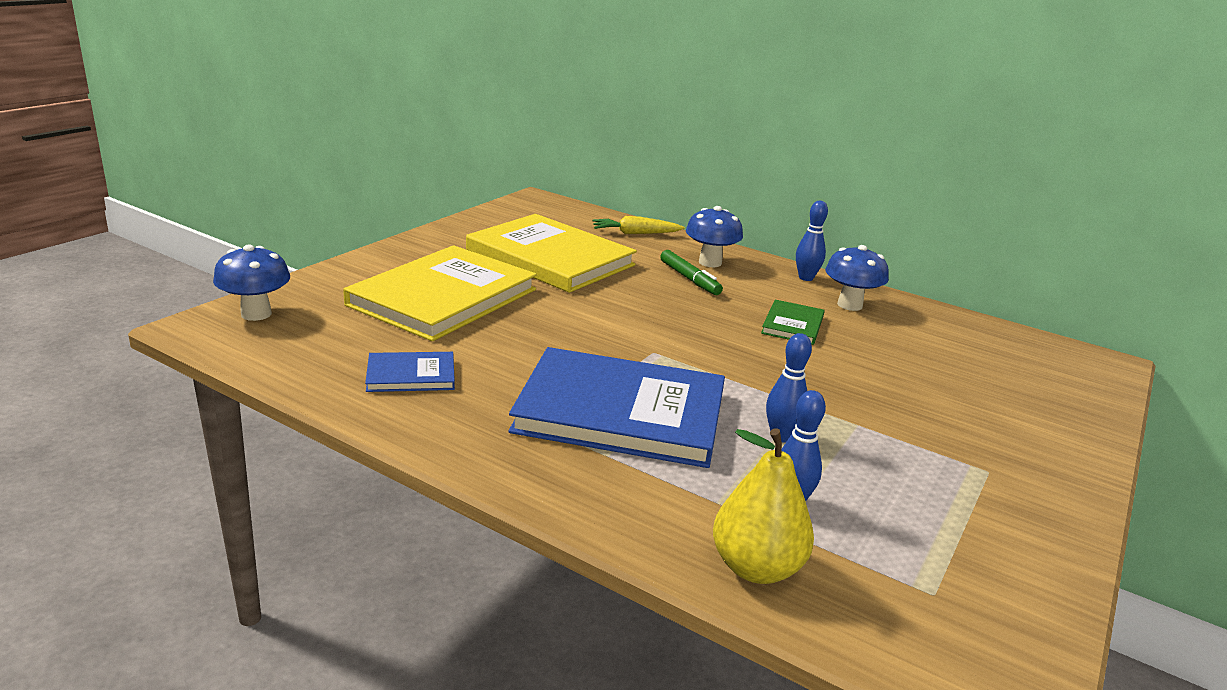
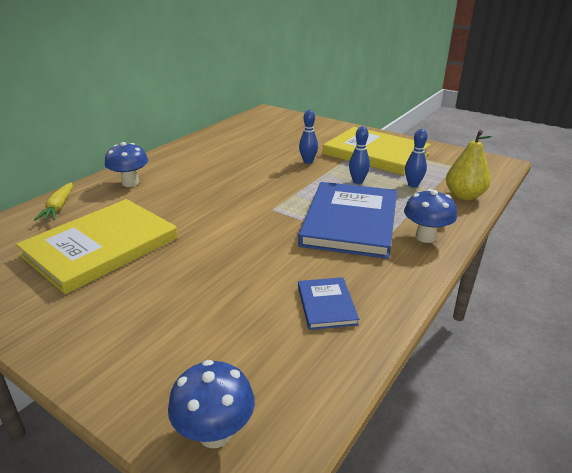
camera: 85 degrees left, 5 degrees up
(443, 297) = (180, 300): yellow book -> yellow book (375, 154)
(689, 279) = (159, 192): green marker -> none
(792, 325) = (232, 167): green book -> none
(806, 278) = (163, 156): blue bowling pin -> blue bowling pin (308, 161)
(849, 305) = (205, 150): blue mushroom -> blue mushroom (425, 237)

